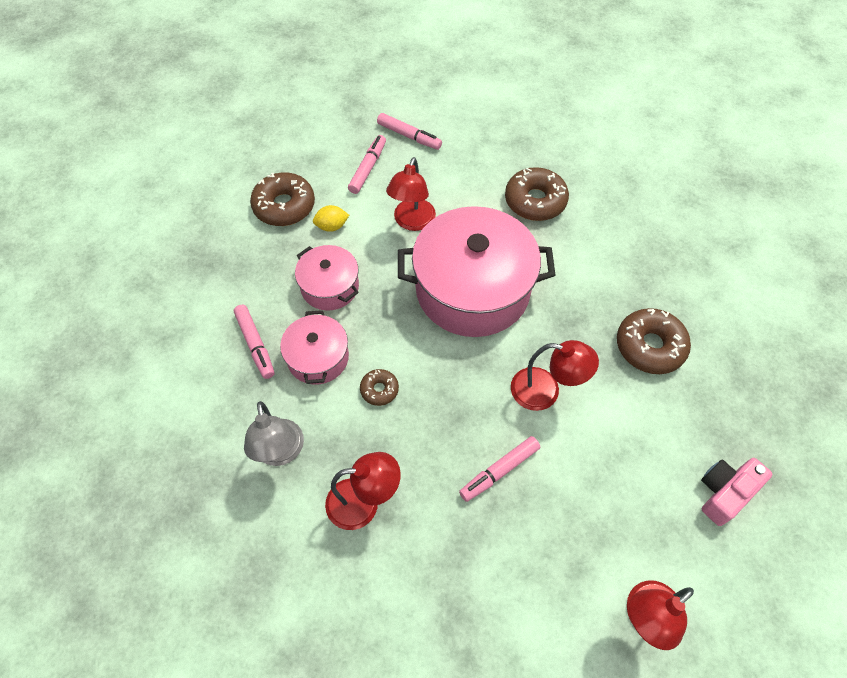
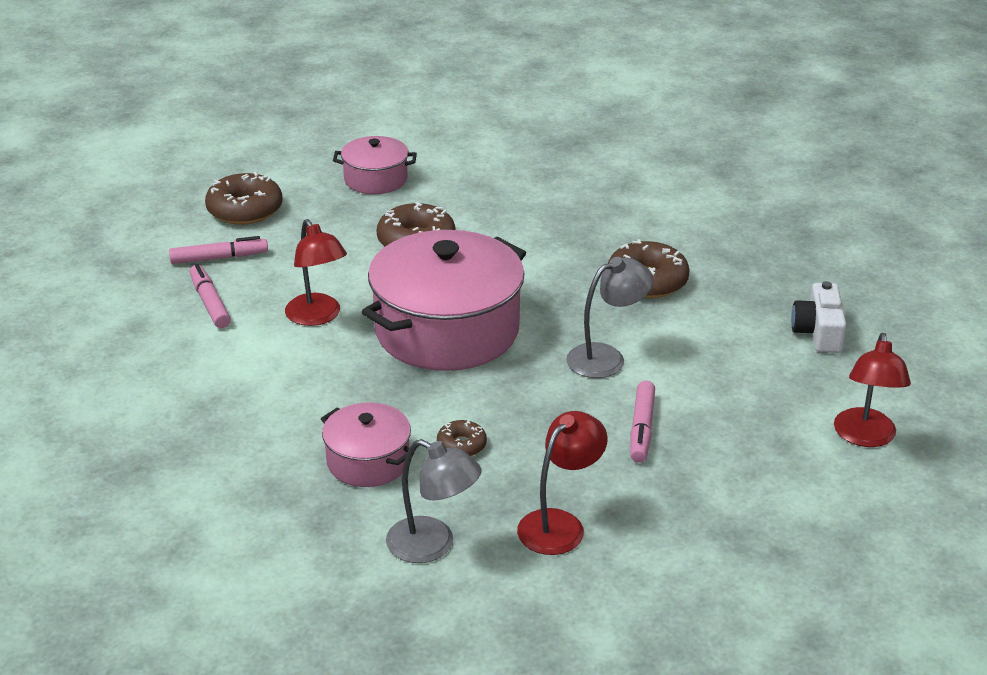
camera: 45 degrees left, 25 degrees down
(255, 344) = (287, 492): pink marker -> none
(284, 206) = (157, 378): brown donut -> brown donut (245, 210)
(330, 287) = (302, 407): pink pot -> pink pot (375, 179)
(332, 226) = (236, 364): yellow lemon -> none
(545, 391) = (606, 357): red lamp -> grey lamp
(725, 492) = (818, 332): pink camera -> white camera

